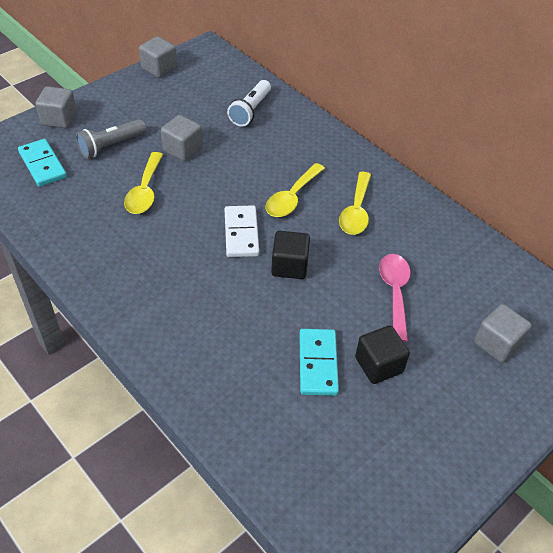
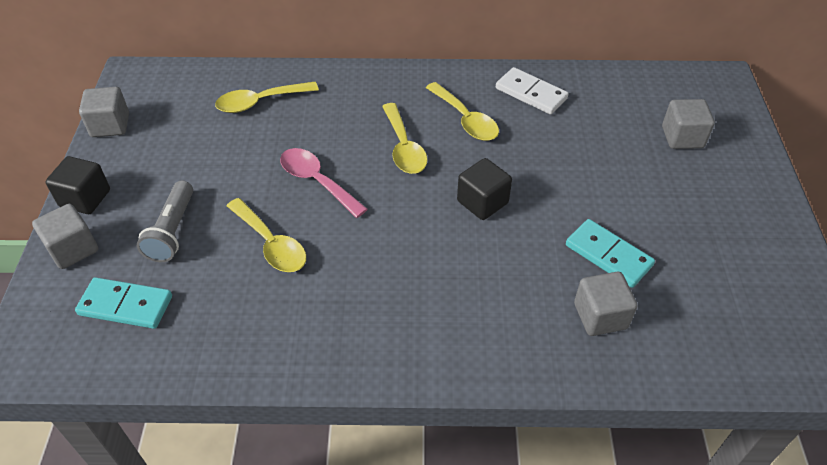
camera: 45 degrees left, 0 degrees up
(182, 149) = (249, 180): grey cube -> grey cube (600, 316)
(241, 233) = (408, 209): white domino -> white domino (531, 93)
(250, 110) = (260, 102): white flashlight -> yellow spoon
(378, 365) = (643, 218): black cube -> black cube (85, 198)
(395, 293) = (578, 158): pink spoon -> pink spoon (317, 181)

